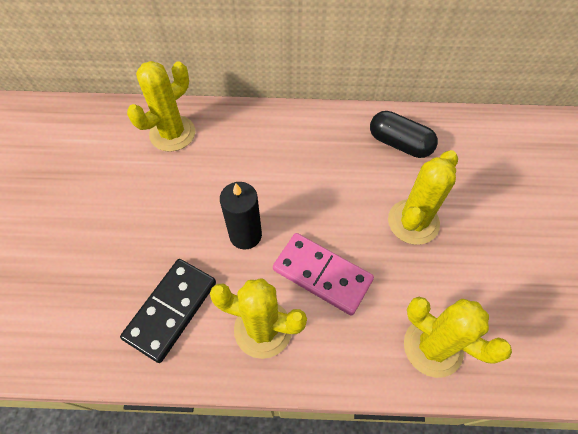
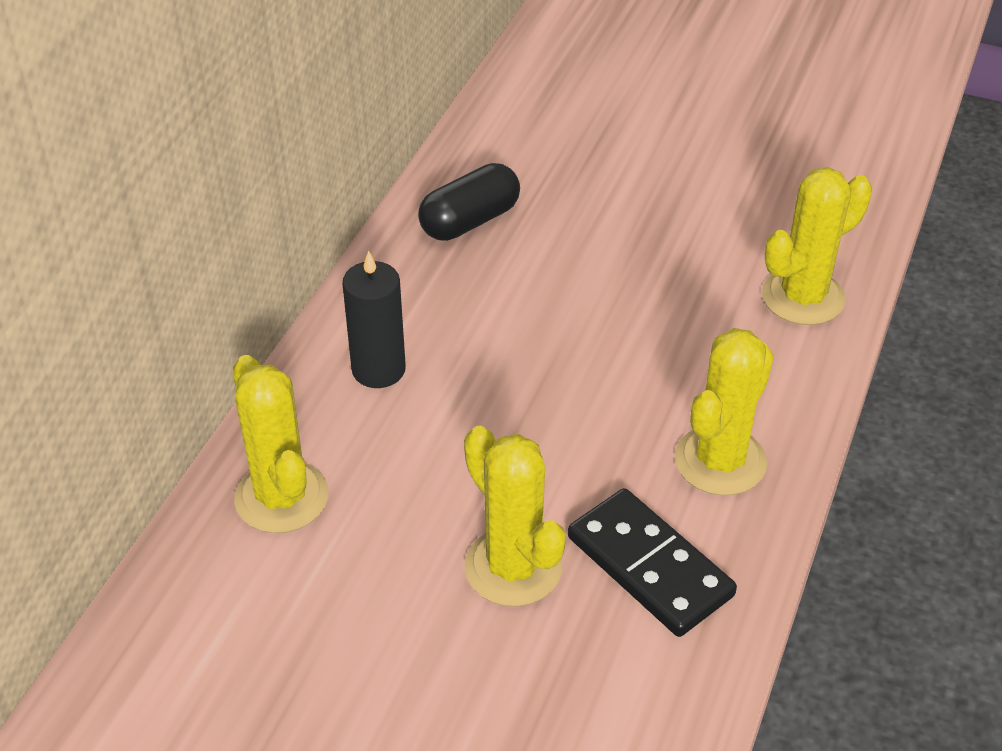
camera: 70 degrees left, 15 degrees down
(245, 235) = (552, 443): black candle -> black candle (378, 369)
(322, 275) = (659, 373): pink domino -> none
(413, 222) = (613, 253): yellow cactus -> yellow cactus (513, 567)

